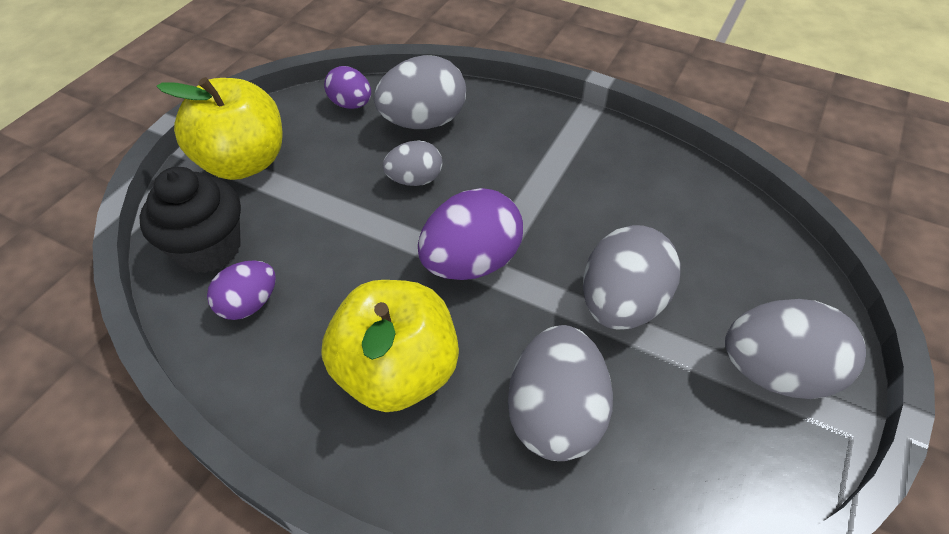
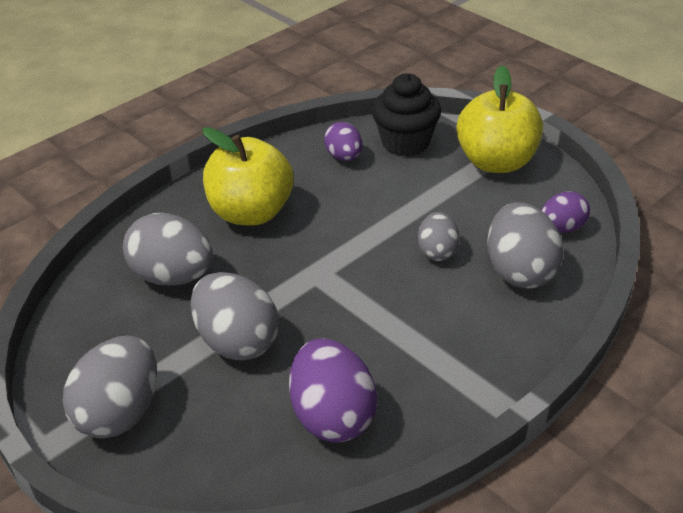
camera: 110 degrees right, 10 degrees down
(471, 262) = (326, 266): purple egg -> purple egg (332, 416)

